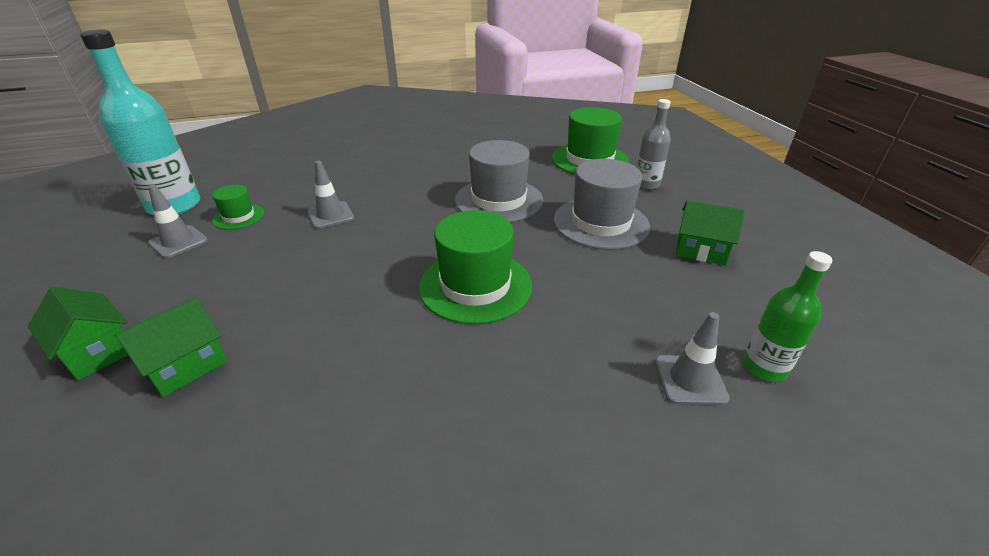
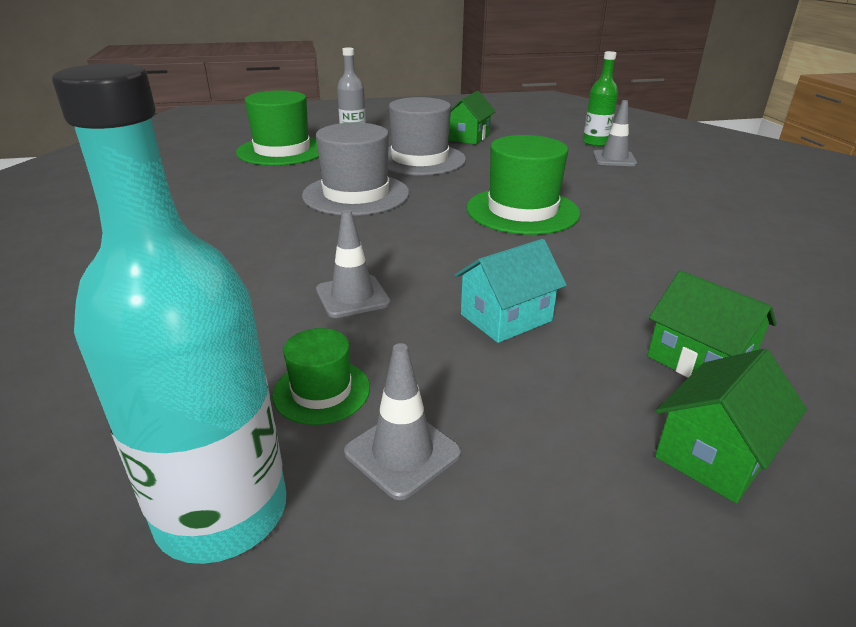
camera: 85 degrees left, 5 degrees down
(284, 273) = (506, 317): none -> turquoise house

